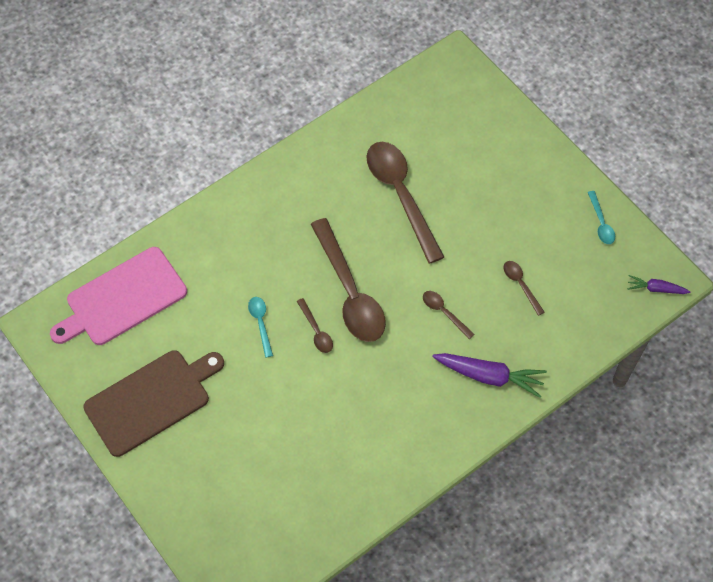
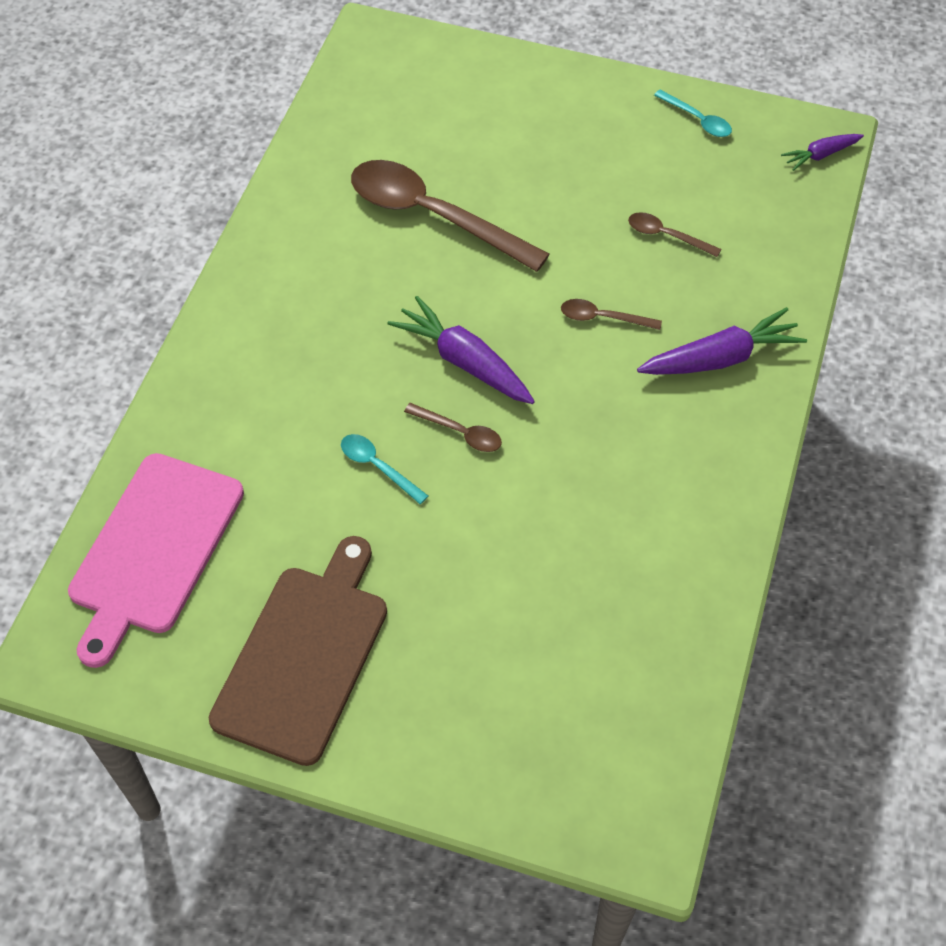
camera: 35 degrees left, 5 degrees down
(350, 292) = (464, 361): brown spoon -> purple carrot

